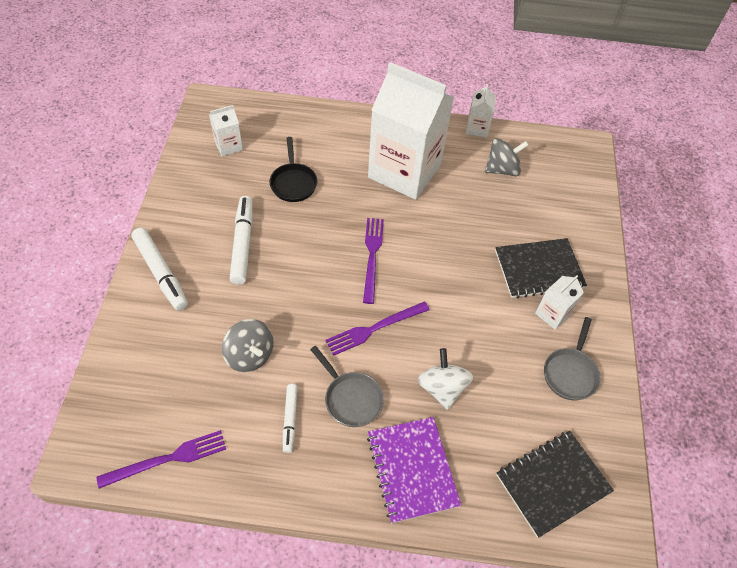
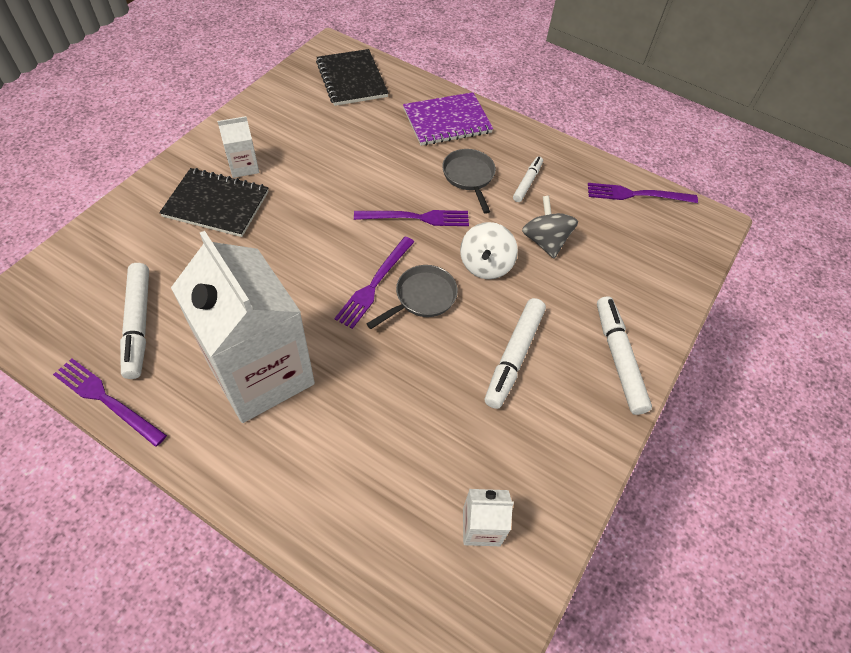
camera: 155 degrees left, 0 degrees up
(293, 183) = (415, 418): black pan -> none
(412, 469) = (447, 121): purple notebook -> purple notebook turned 60 degrees clockwise
(442, 388) = (388, 155): white spinning top -> white spinning top (485, 265)
(477, 128) = (106, 400): white carton -> purple fork
(502, 169) = (138, 324): grey spinning top -> white marker
(553, 483) = (352, 79): black notebook -> black notebook turned 75 degrees clockwise
(570, 373) = (274, 125): grey pan -> grey pan (422, 298)

